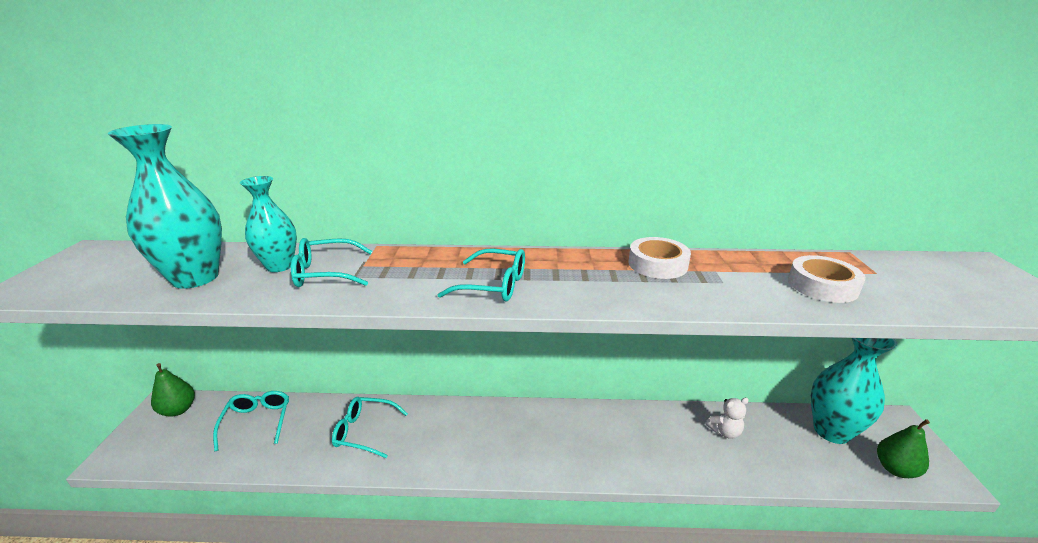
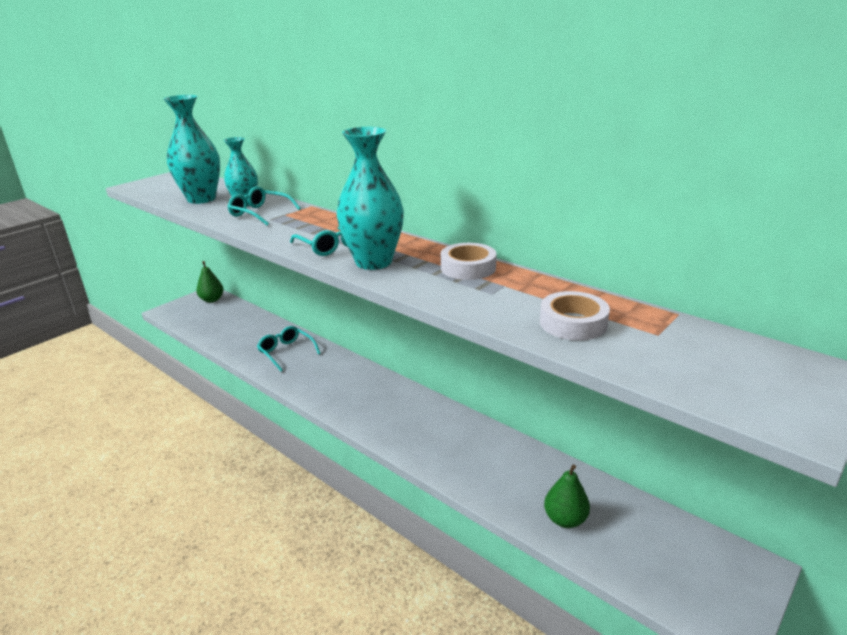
camera: 40 degrees right, 0 degrees up
(257, 421) = (240, 322): turquoise glasses -> none
(725, 431) = (538, 475): white teddy bear -> none
(831, 431) = (652, 530): turquoise vase -> turquoise vase (373, 262)
(895, 469) = (672, 589): green pear -> green pear (565, 519)

